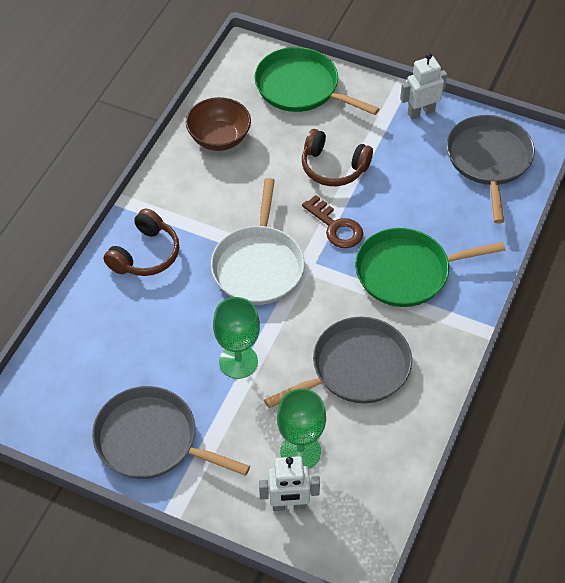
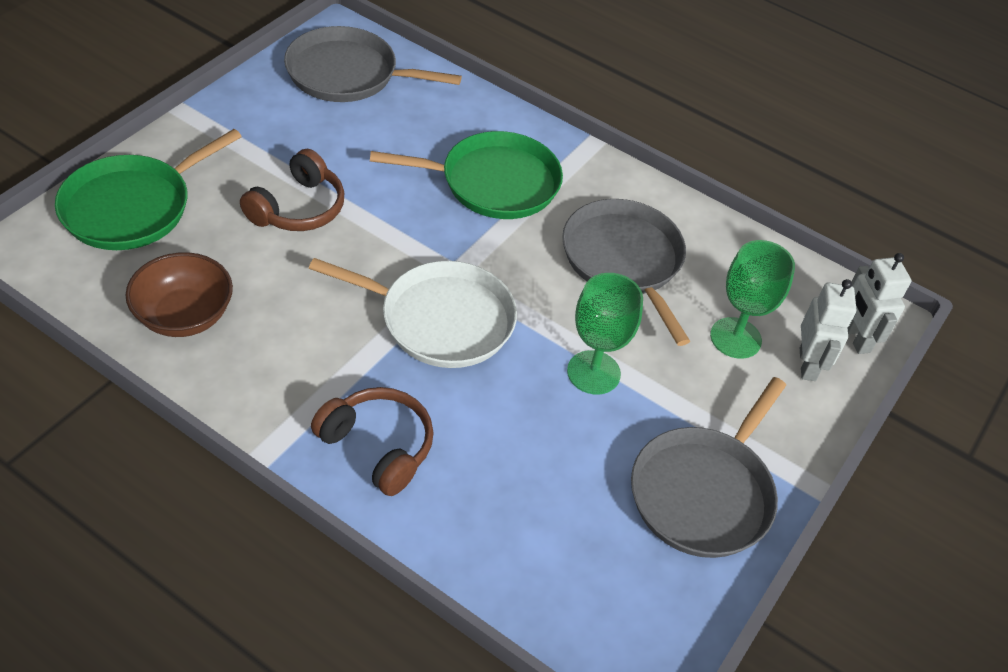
camera: 85 degrees left, 5 degrees down
(336, 227) = (401, 229): brown key -> none
(407, 272) = (493, 182): green pan -> green pan turned 90 degrees counterclockwise
(421, 112) = (241, 107): white robot -> white robot (855, 338)

